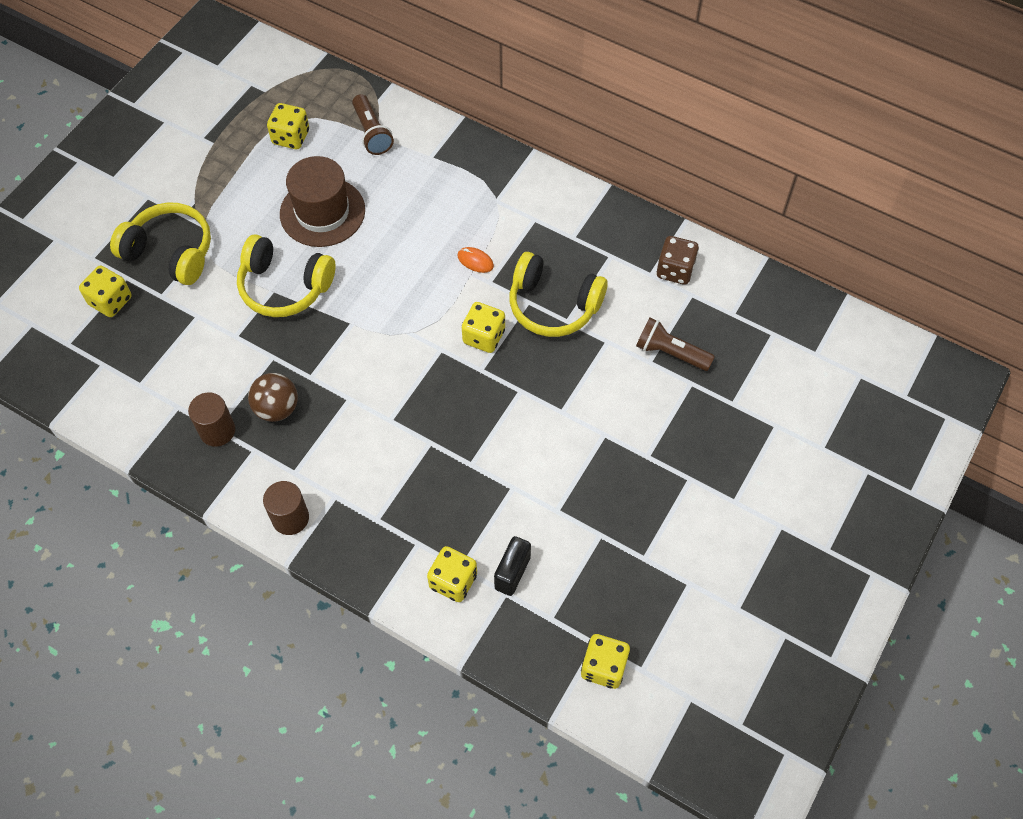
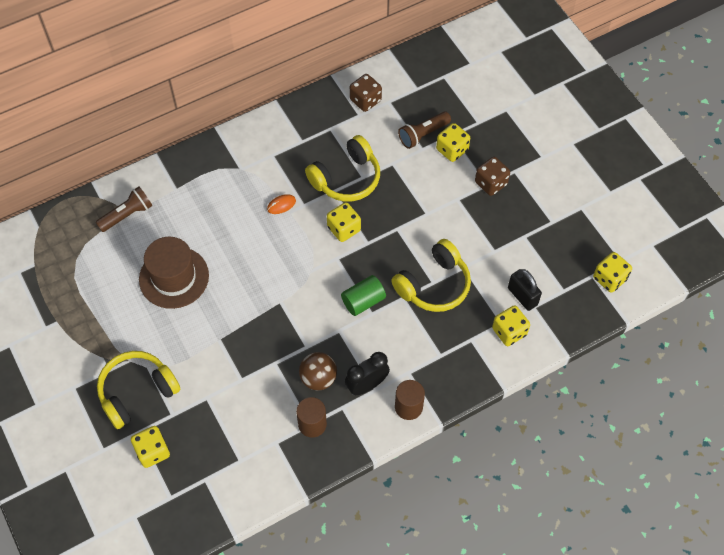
camera: 60 degrees left, 0 degrees up
(284, 286) = (221, 329): yellow headphones -> yellow headphones (433, 285)
(291, 137) = (91, 267): yellow dice -> yellow dice (452, 150)
(295, 461) = (367, 385): none -> black clock
(372, 133) = (127, 215): brown flashlight -> brown flashlight turned 45 degrees counterclockwise
(401, 403) = (363, 301): none -> green cylinder
(652, 460) = (491, 183): none -> brown dice

